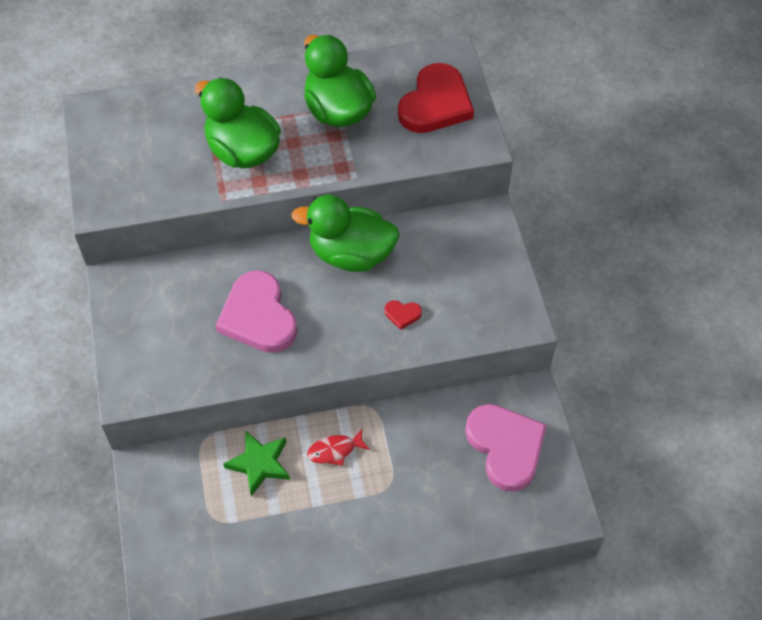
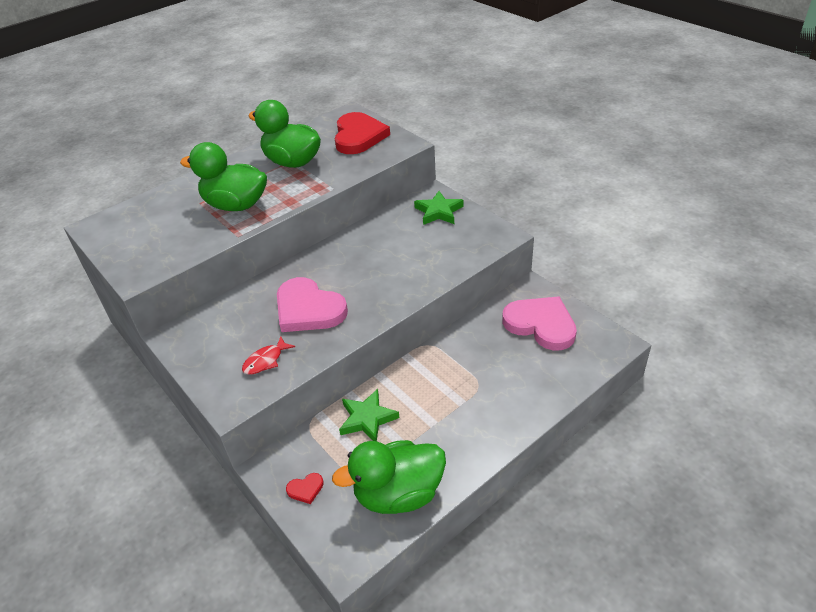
camera: 25 degrees left, 15 degrees down
(335, 450) = (420, 383): red fish -> red fish (265, 361)
(351, 254) = (353, 248): green duck -> green duck (398, 494)
(402, 314) = (417, 265): red heart -> red heart (305, 489)
(476, 248) = (438, 211): none -> green star

